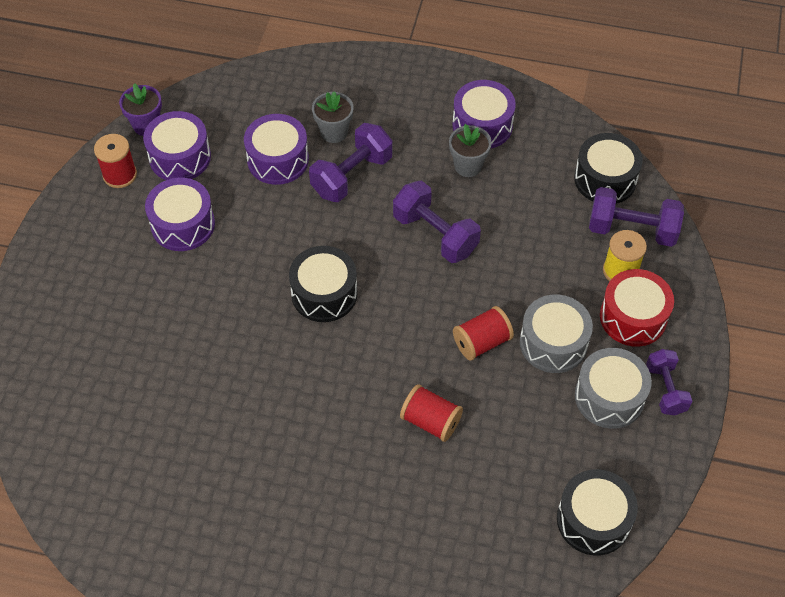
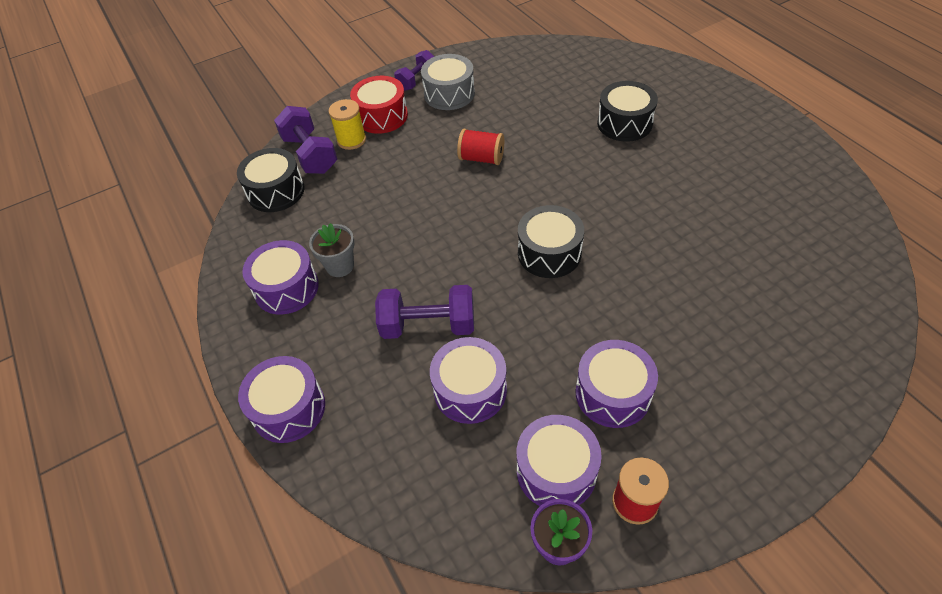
camera: 130 degrees left, 5 degrees down
(334, 132) = (395, 377): grey flower pot -> none
(376, 71) = (288, 408): none -> purple drum
(430, 421) = (562, 141): red spool -> none
(435, 234) = (426, 236): purple dumbbell -> none
(553, 343) = (442, 132): grey drum -> none
(593, 520) = (528, 59): black drum -> black drum (624, 123)

